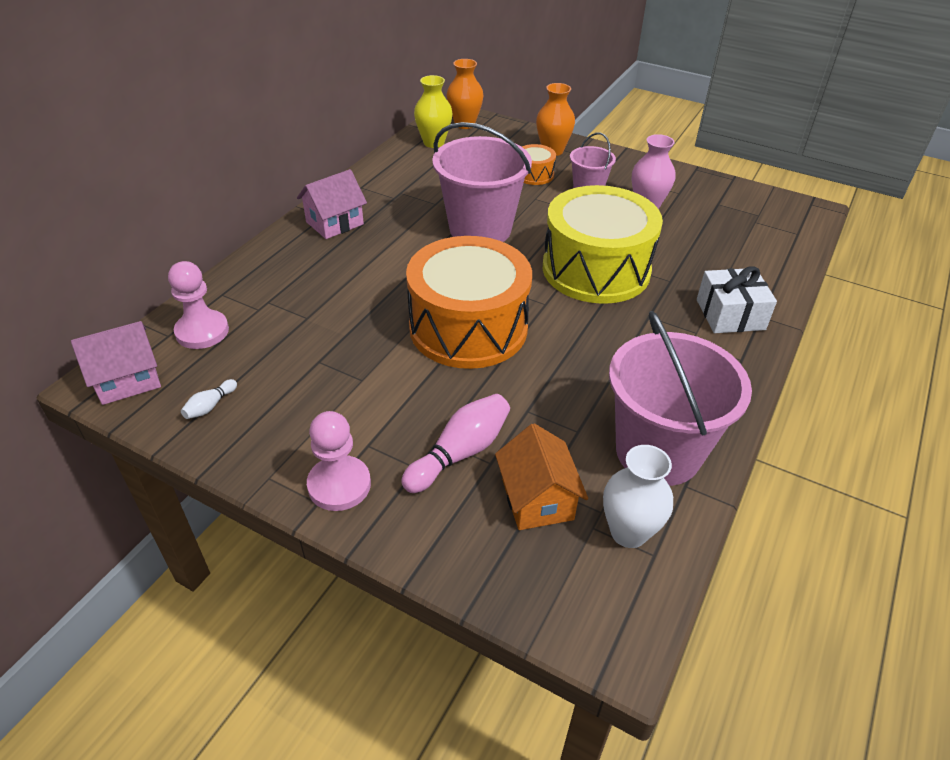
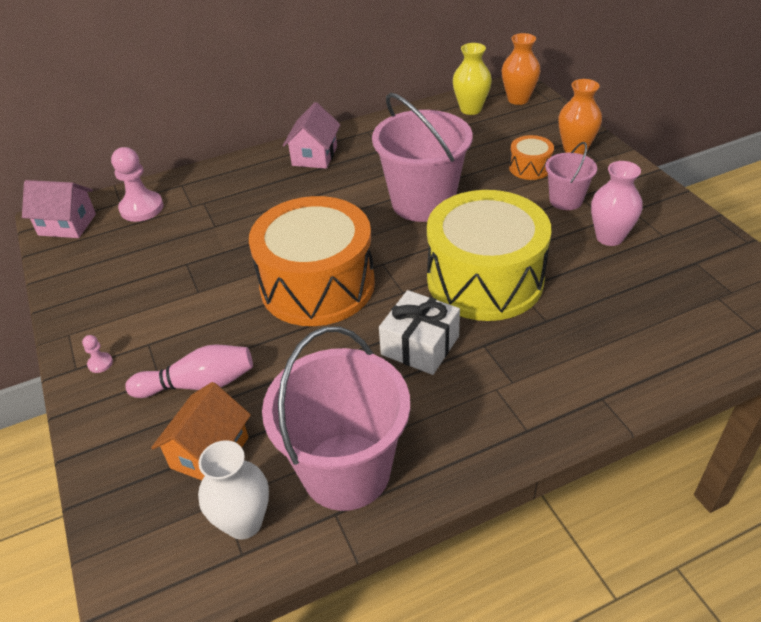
camera: 40 degrees right, 0 degrees up
(210, 406) = (90, 265): white bowling pin -> none
(334, 223) = (314, 156): pink house -> pink house turned 75 degrees counterclockwise
(339, 485) = (100, 363): pink pawn -> pink pawn, size x0.45
(730, 314) = (569, 381): white gift -> white gift (420, 345)

